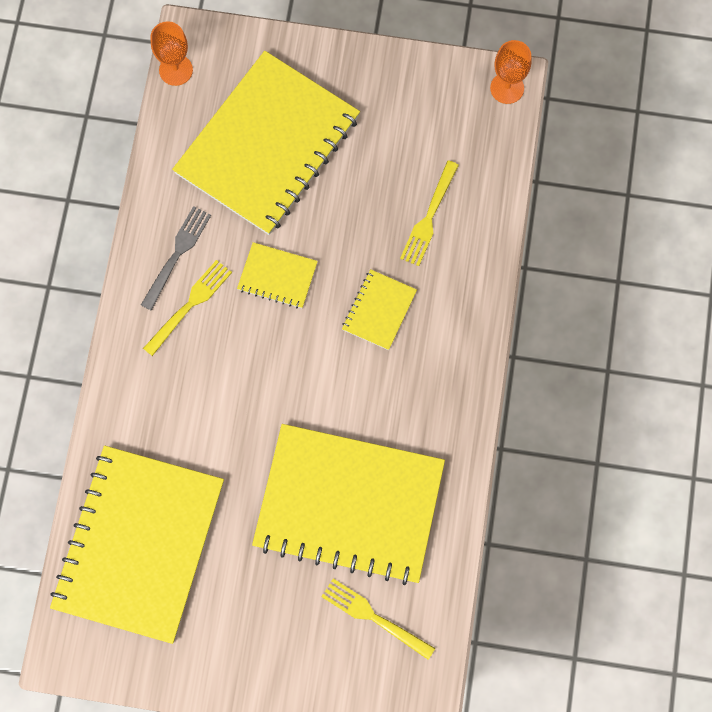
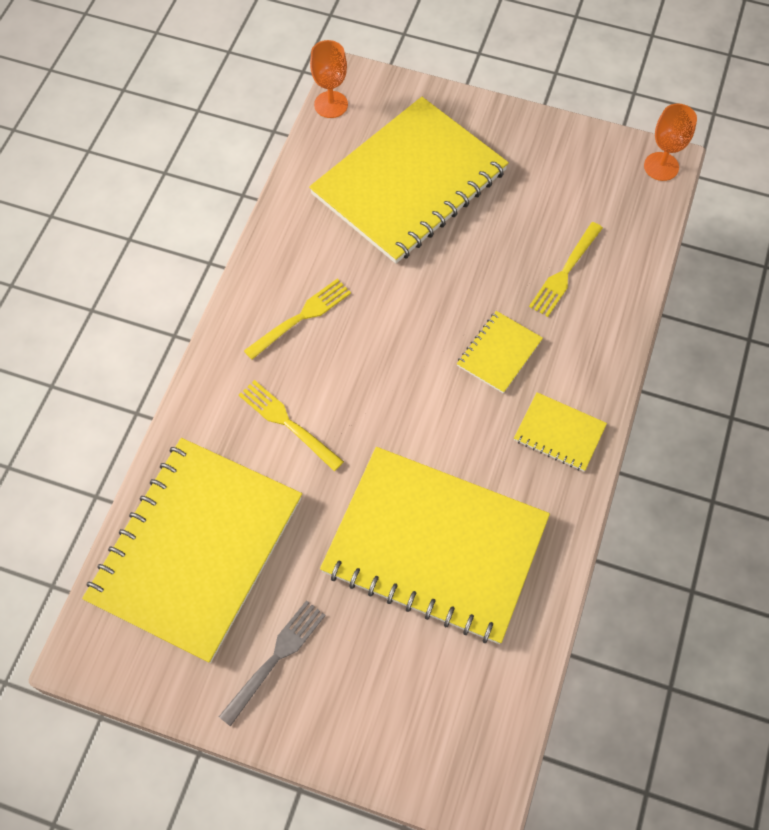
camera: 10 degrees right, 10 degrees down
(177, 254) = (298, 268): grey fork -> grey fork (275, 658)
(277, 276) = (397, 304): yellow notebook -> yellow notebook (559, 433)
(374, 617) = (444, 675): yellow fork -> yellow fork (288, 423)

